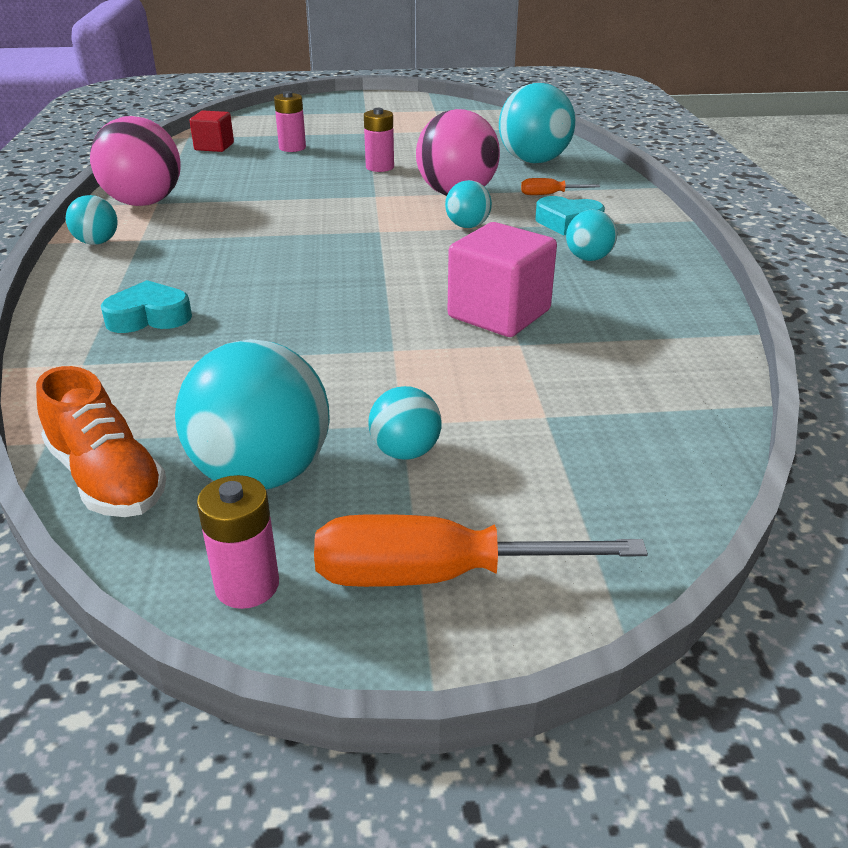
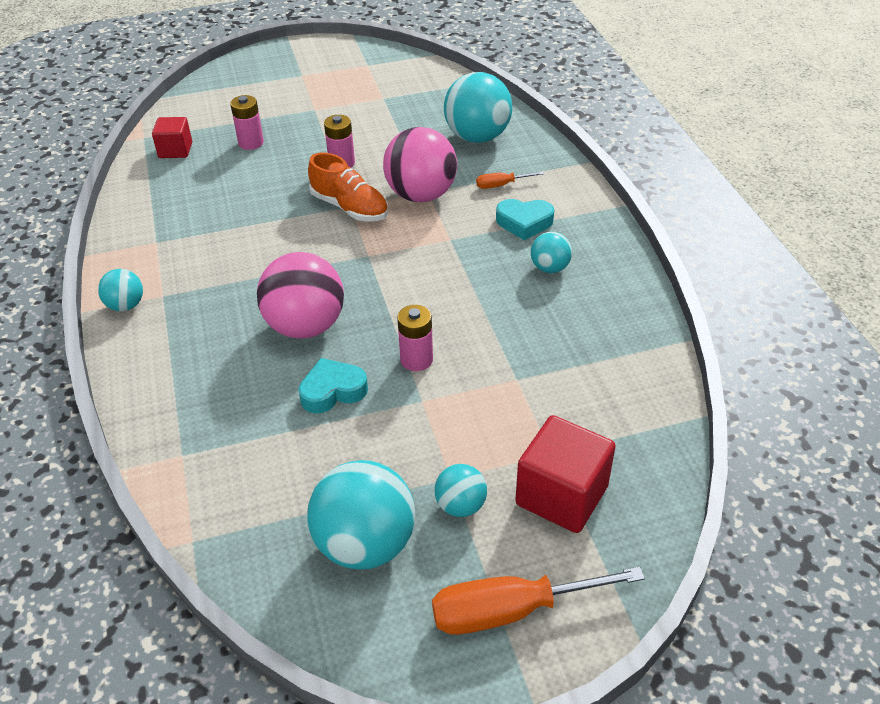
camera: 10 degrees left, 10 degrees up
(107, 478) = (255, 568): orange shoe -> orange shoe (350, 207)
(144, 203) = (144, 244): pink ball -> pink ball (305, 326)
(149, 317) = (213, 393): turquoise heart -> turquoise heart (332, 391)
(247, 585) = (390, 642): pink battery -> pink battery (416, 359)
(467, 226) = (441, 239): turquoise ball -> none
(499, 314) = (493, 347): pink cube -> none
(548, 459) = (561, 495): none -> red cube

